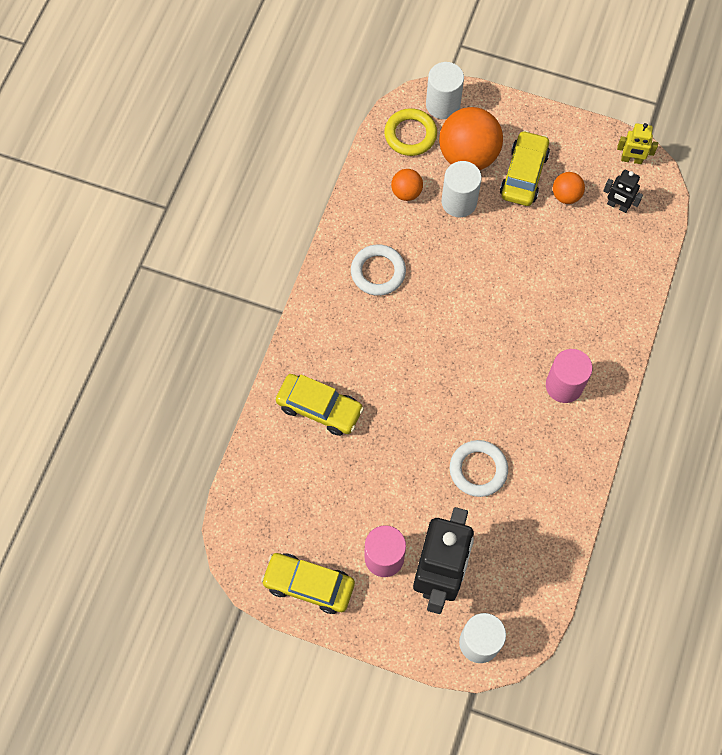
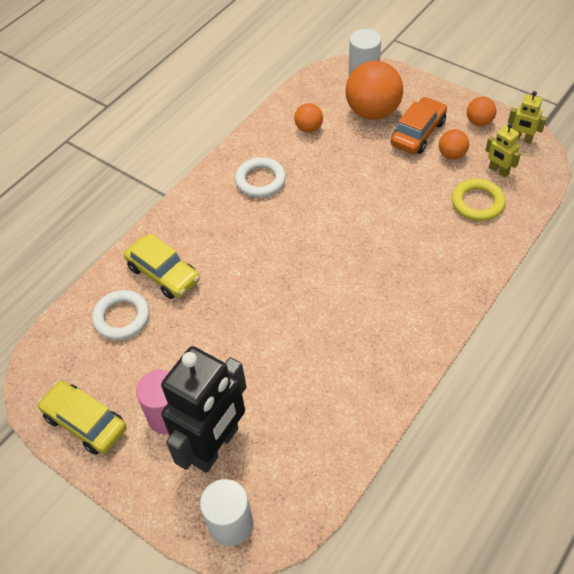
camera: 20 degrees right, 15 degrees down
(410, 135) = (328, 90): yellow ring -> yellow ring (477, 203)
(459, 202) = (352, 143): white cylinder -> none
(478, 470) = (291, 358): white ring -> white ring (122, 317)
(523, 174) = (418, 133): yellow car -> orange car
(564, 385) = (401, 304): pink cylinder -> none
(583, 146) = (479, 122): none -> orange ball
(617, 206) = (498, 171): black robot -> yellow robot

